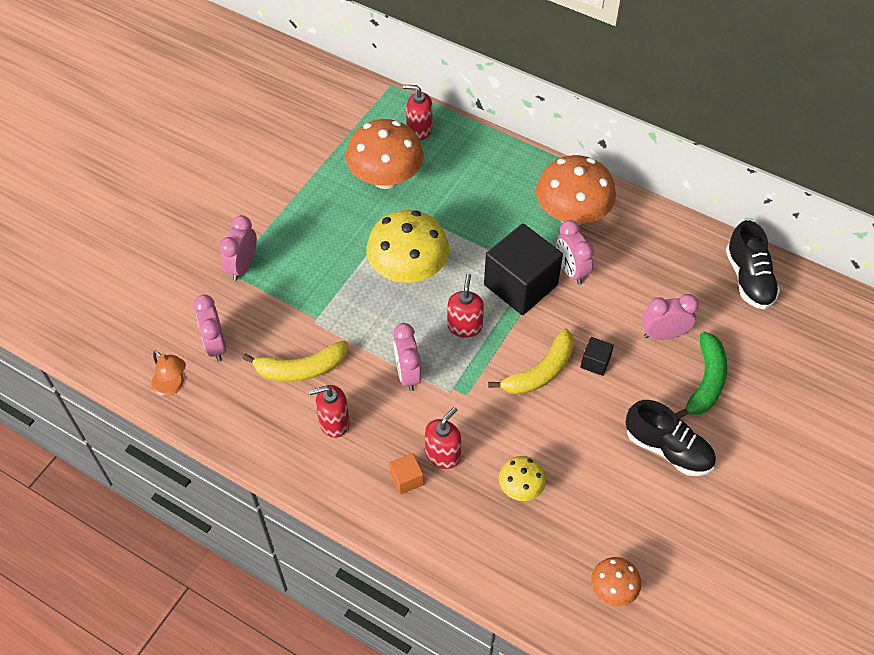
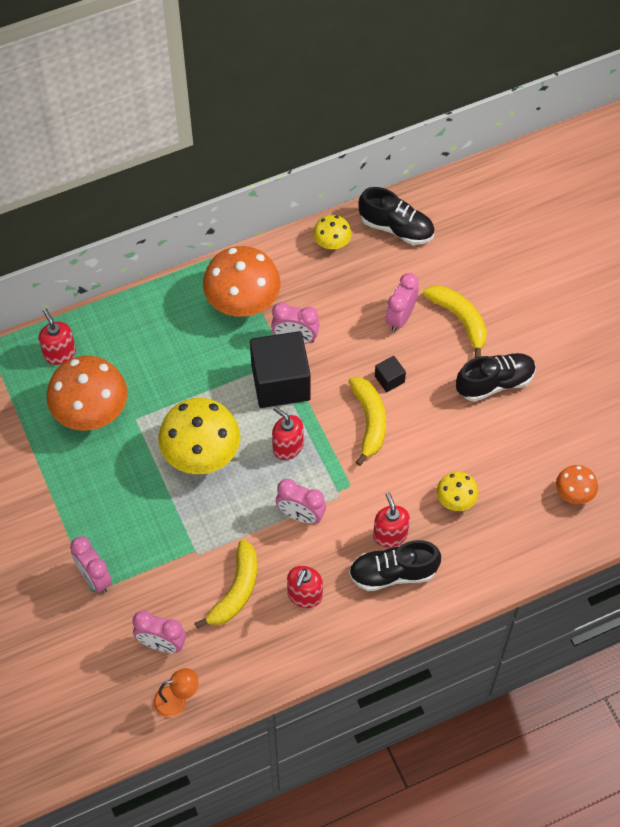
camera: 55 degrees left, 5 degrees up
(406, 479) = (393, 573): orange cube -> black shoe
(419, 130) = (59, 353): red soap dispenser -> red soap dispenser turned 105 degrees clockwise
(687, 241) = (332, 242): none -> yellow mushroom
(705, 382) = (460, 320): green banana -> yellow banana

